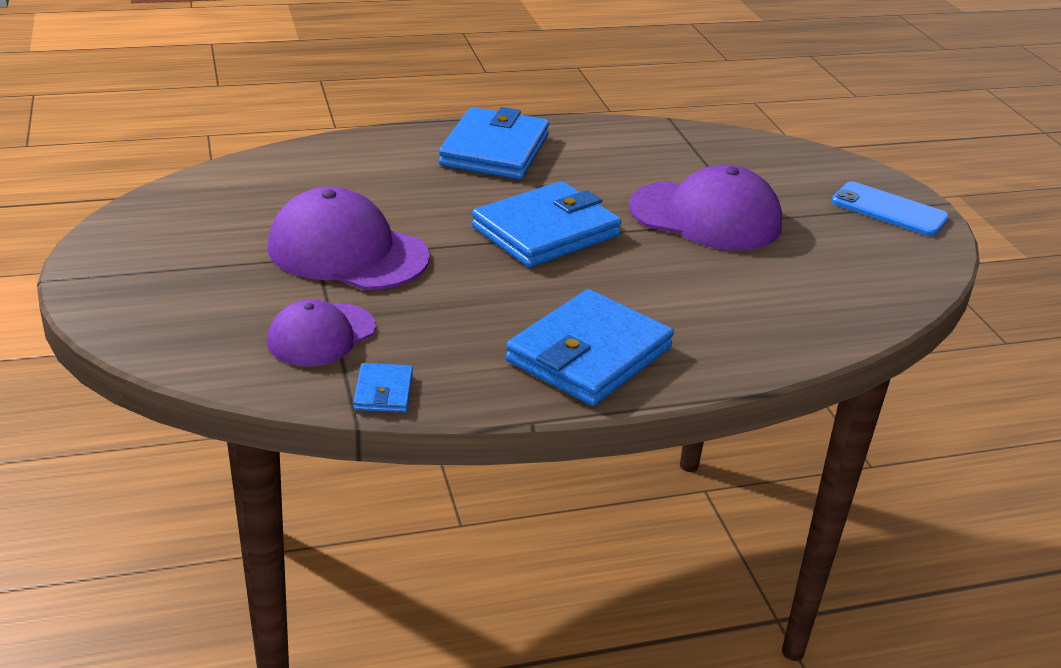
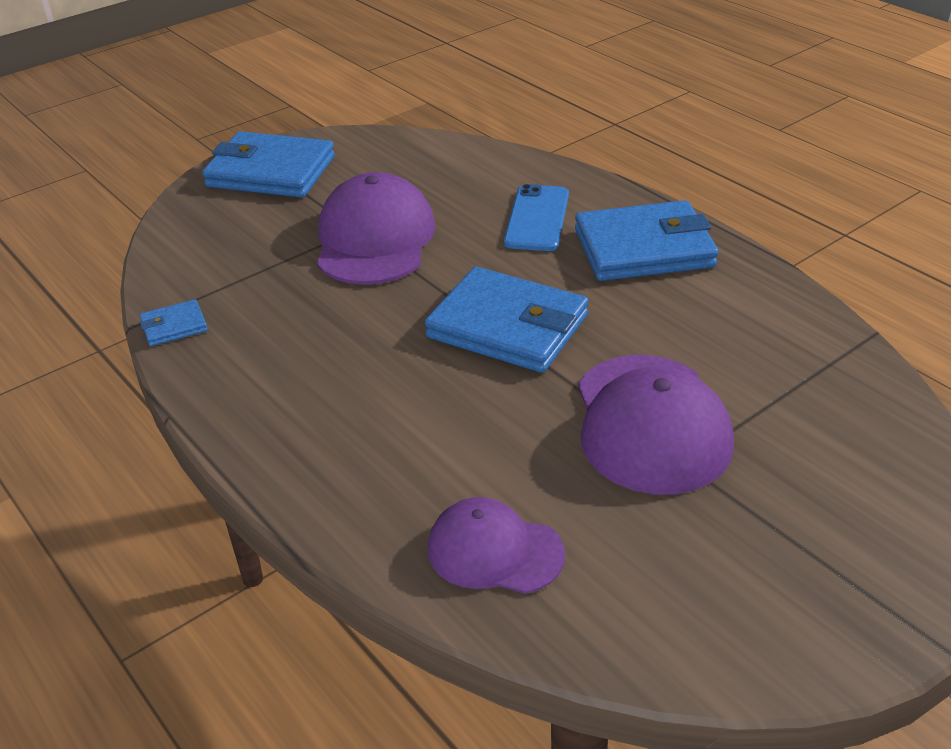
camera: 70 degrees right, 5 degrees up
(321, 335) = (238, 271): purple cap -> purple cap (494, 551)
(589, 355) = (297, 418): blue wallet -> blue wallet (271, 172)
(889, 210) = (849, 587): blue phone -> blue phone (537, 218)

